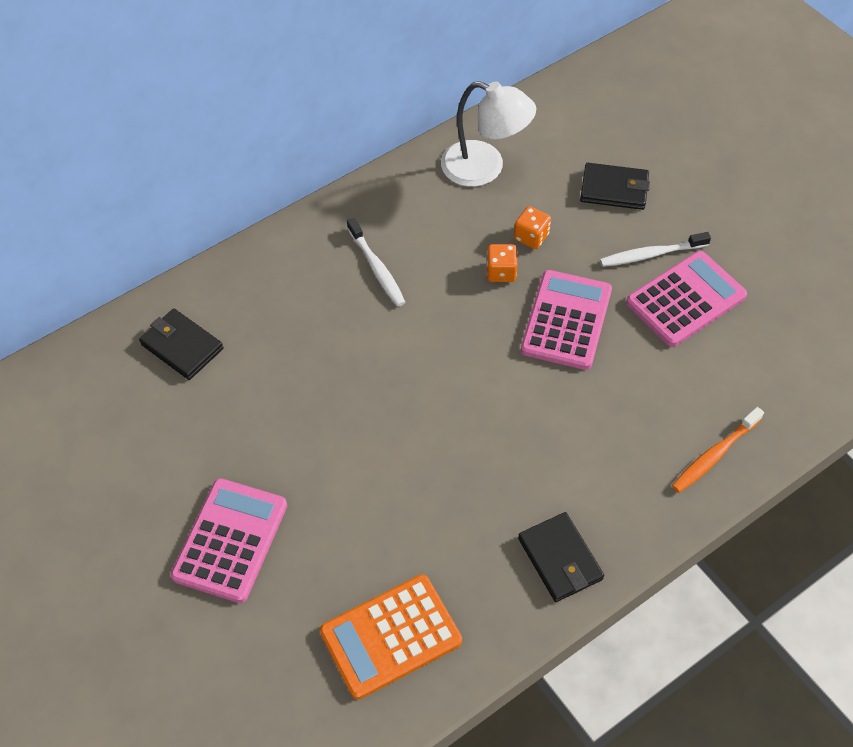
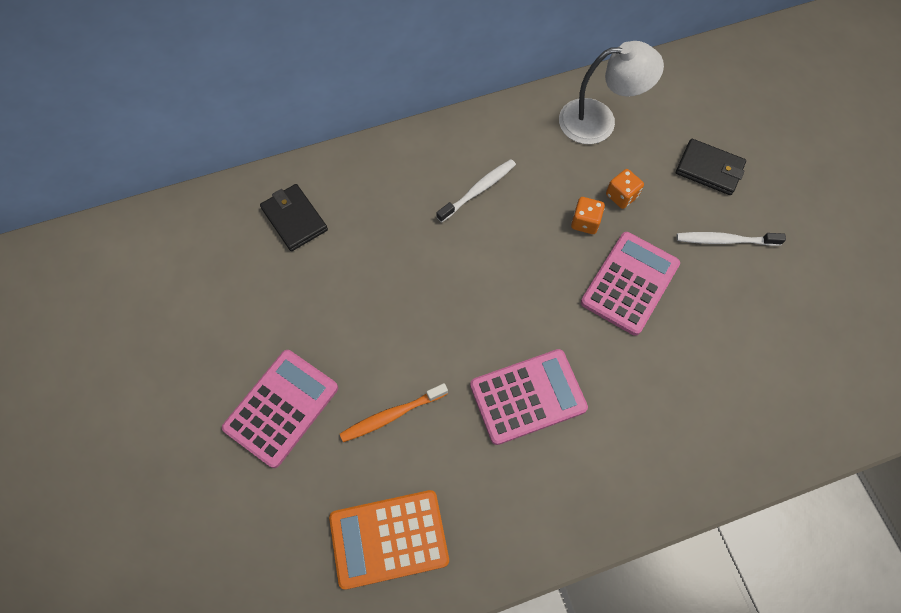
camera: 15 degrees right, 10 degrees up
(377, 268) = (478, 190): white toothbrush -> white toothbrush turned 120 degrees counterclockwise
(485, 168) = (599, 120): white lamp -> white lamp turned 45 degrees counterclockwise
(560, 559) = (558, 510): black wallet -> none
(685, 299) = (744, 292): pink calculator -> pink calculator (528, 397)
(715, 455) = (728, 451): orange toothbrush -> orange toothbrush (392, 415)

